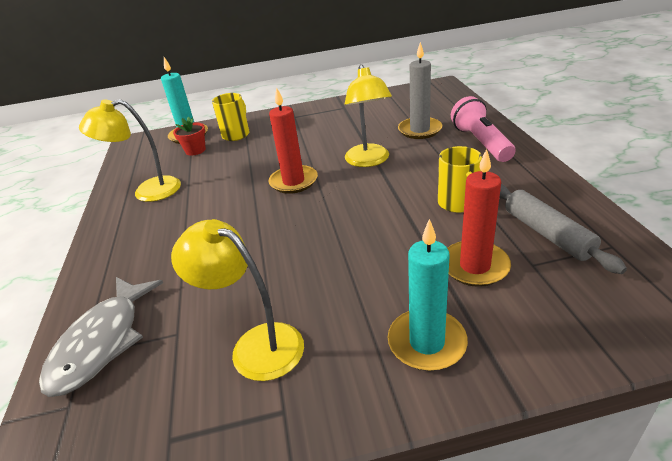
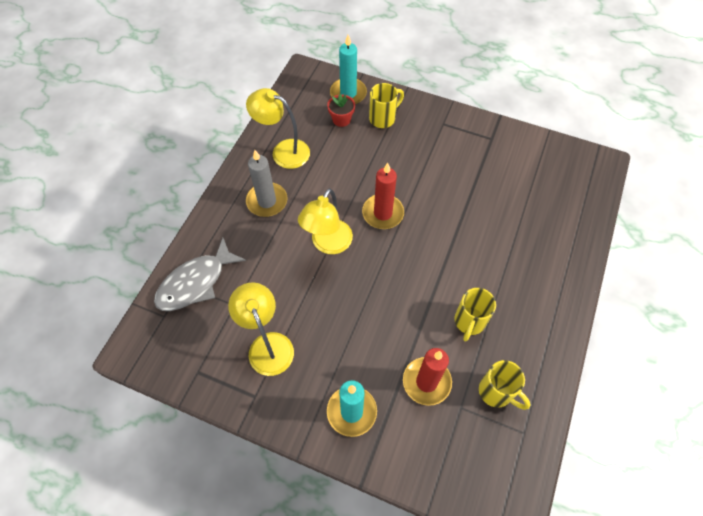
camera: 30 degrees right, 25 degrees up
(369, 161) = (451, 228): yellow lamp -> yellow lamp (328, 244)
(419, 130) = (522, 217): grey candle -> grey candle (267, 201)
(480, 142) = (552, 269): pink flashlight -> none
(547, 234) = (496, 392): grey rolling pin -> yellow mug

